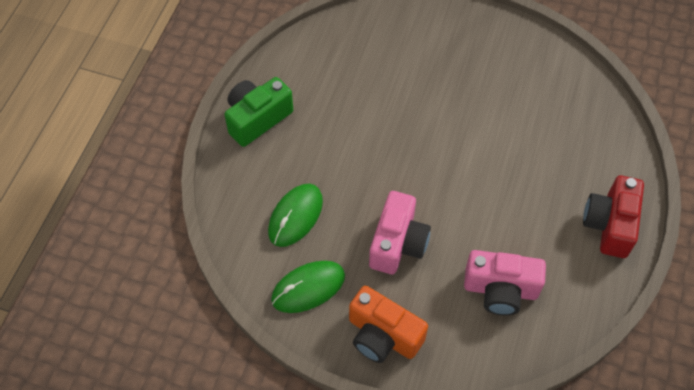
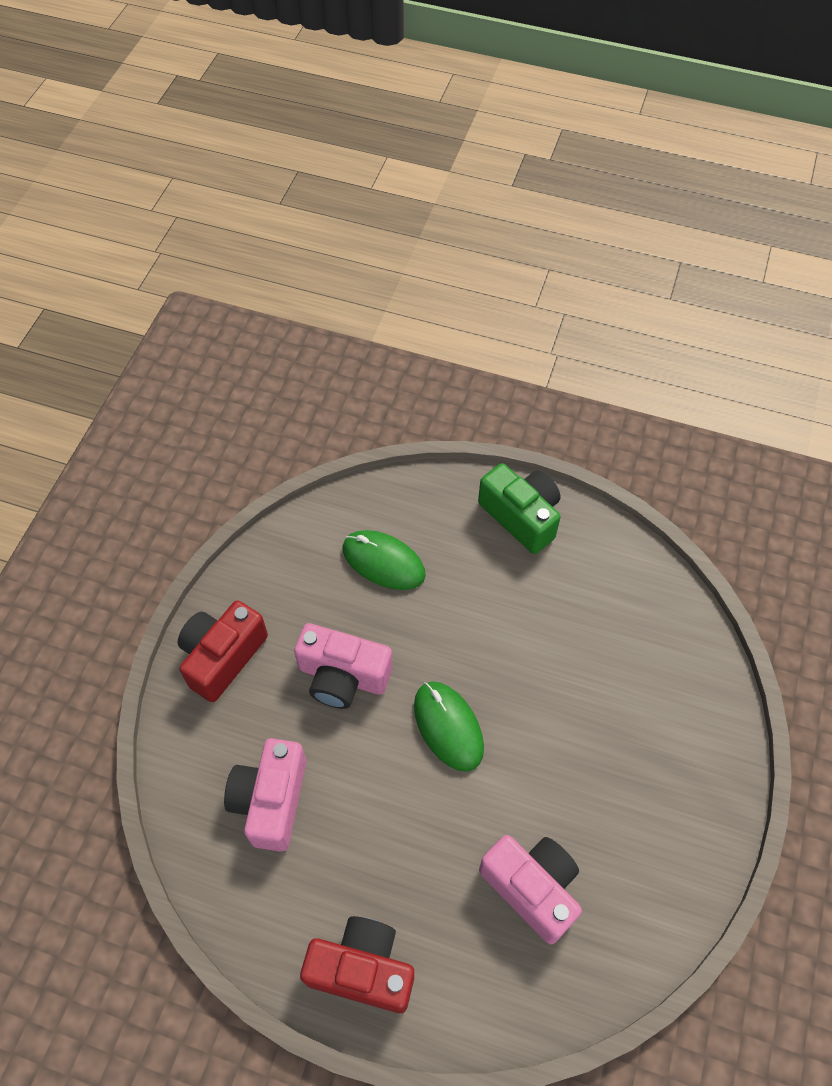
camera: 90 degrees right, 0 degrees up
(308, 288) = (289, 577): green mouse -> green mouse (448, 727)
(383, 335) = (223, 657): orange camera -> red camera
(544, 125) = (532, 888): none -> pink camera

